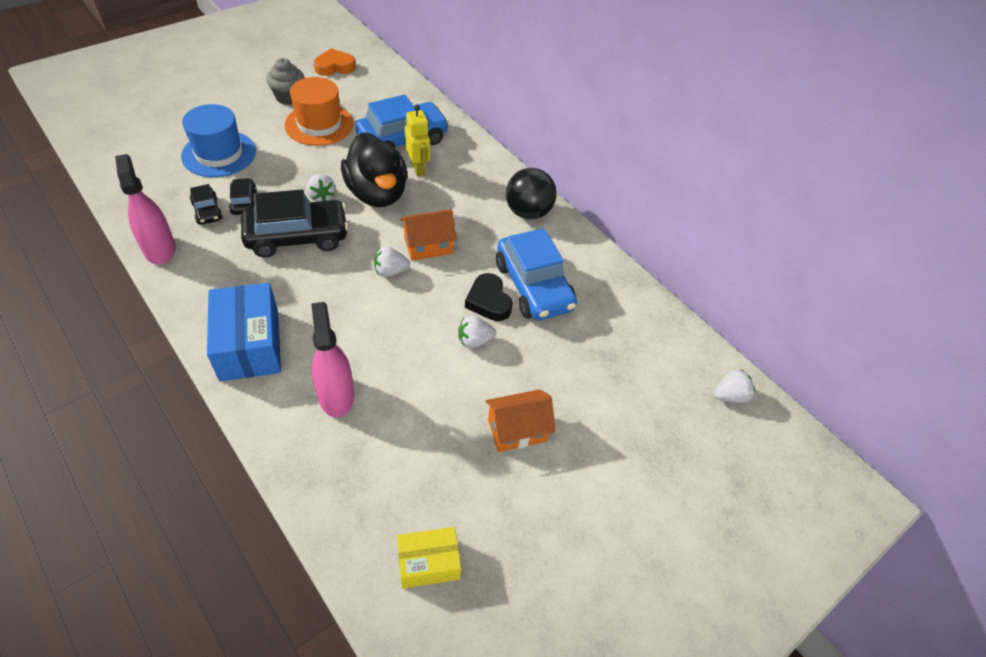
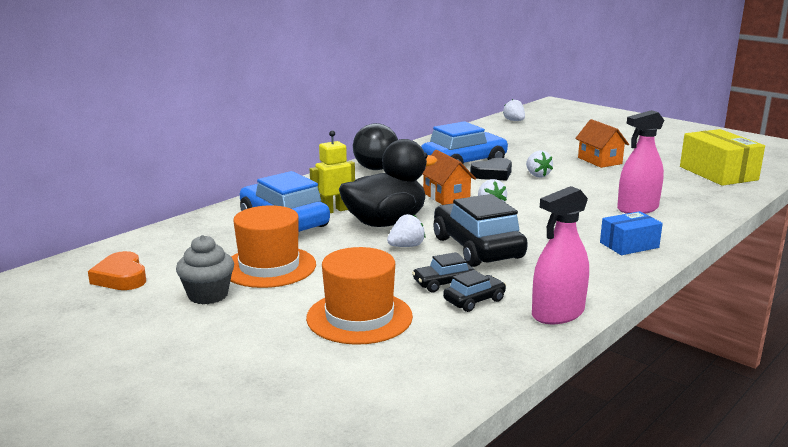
camera: 95 degrees left, 30 degrees down
(219, 154) = (359, 317): blue hat -> orange hat
(249, 345) = (629, 245): blue box -> blue box, size x0.60
(428, 563) = (718, 173): yellow box -> yellow box, size x1.67

